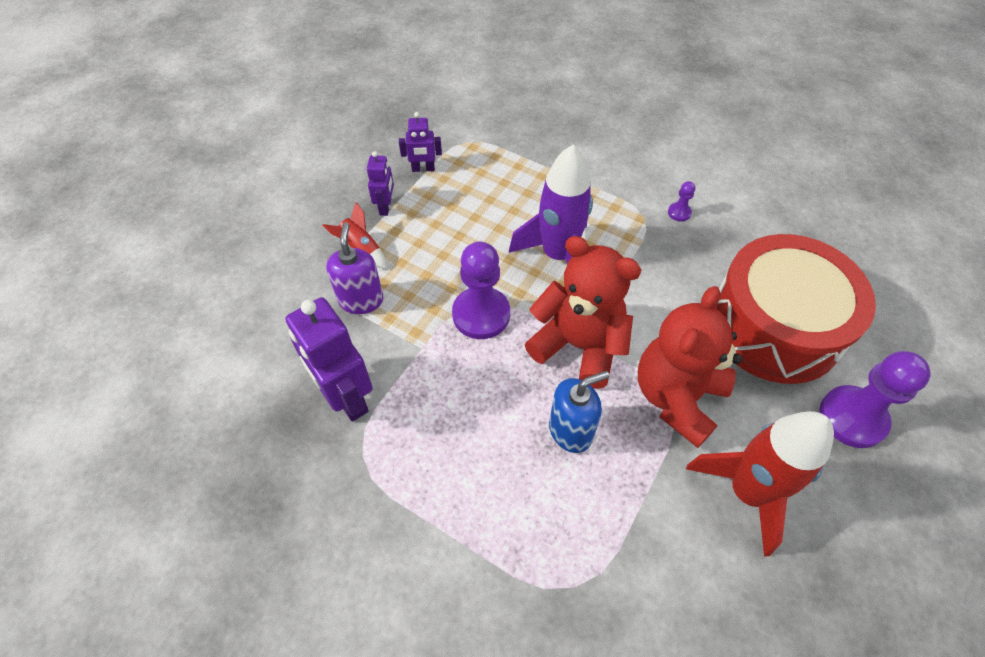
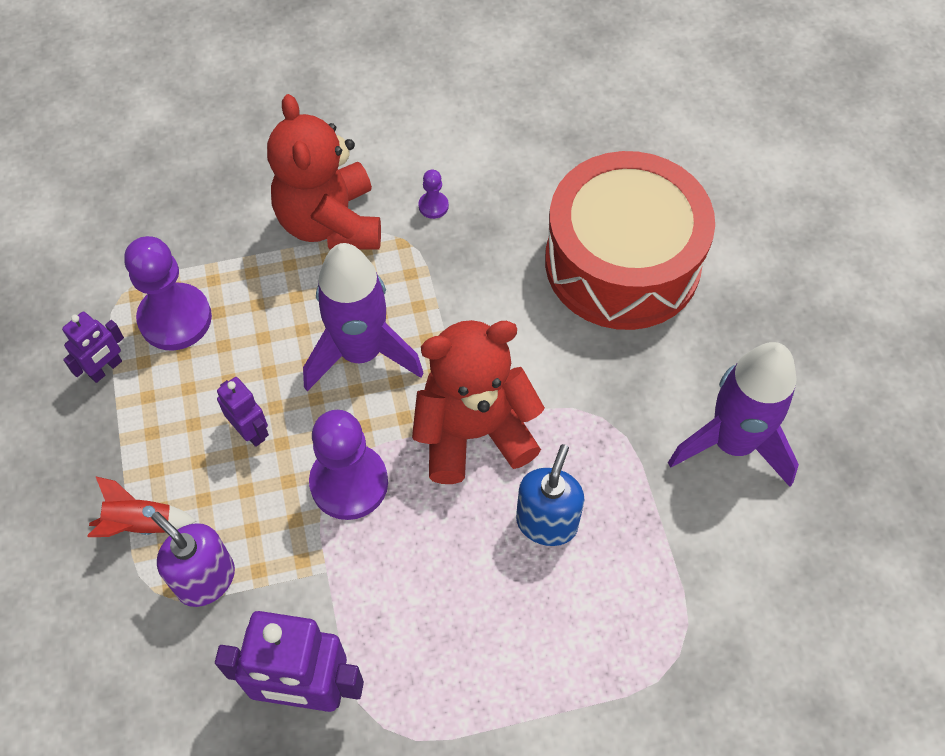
camera: 45 degrees left, 5 degrees up
(385, 207) = (112, 451): purple robot -> purple robot (251, 431)
(677, 397) = (604, 406): red teddy bear -> red teddy bear (330, 223)
(747, 492) = (732, 443): red rocket -> purple rocket
(852, 418) = (752, 300): purple pawn -> purple pawn (175, 319)

